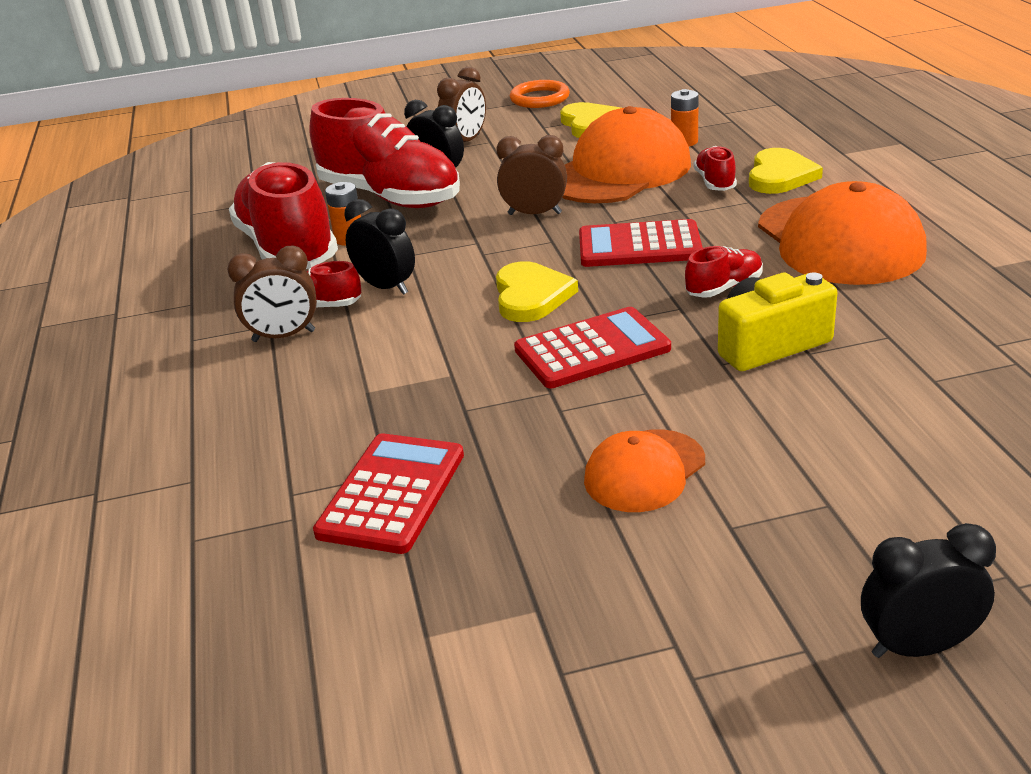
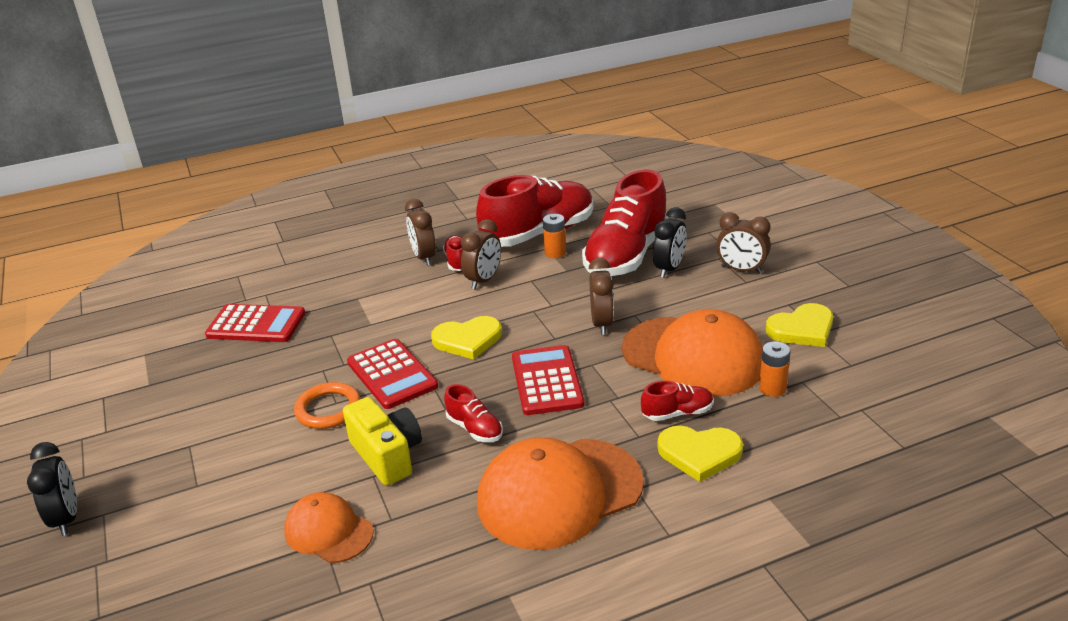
camera: 80 degrees right, 0 degrees up
(386, 287) = (483, 280): black clock -> brown clock
(539, 98) = (860, 292): orange ring -> orange ring (328, 409)
(644, 471) = (251, 409): orange cap -> orange cap (328, 531)

